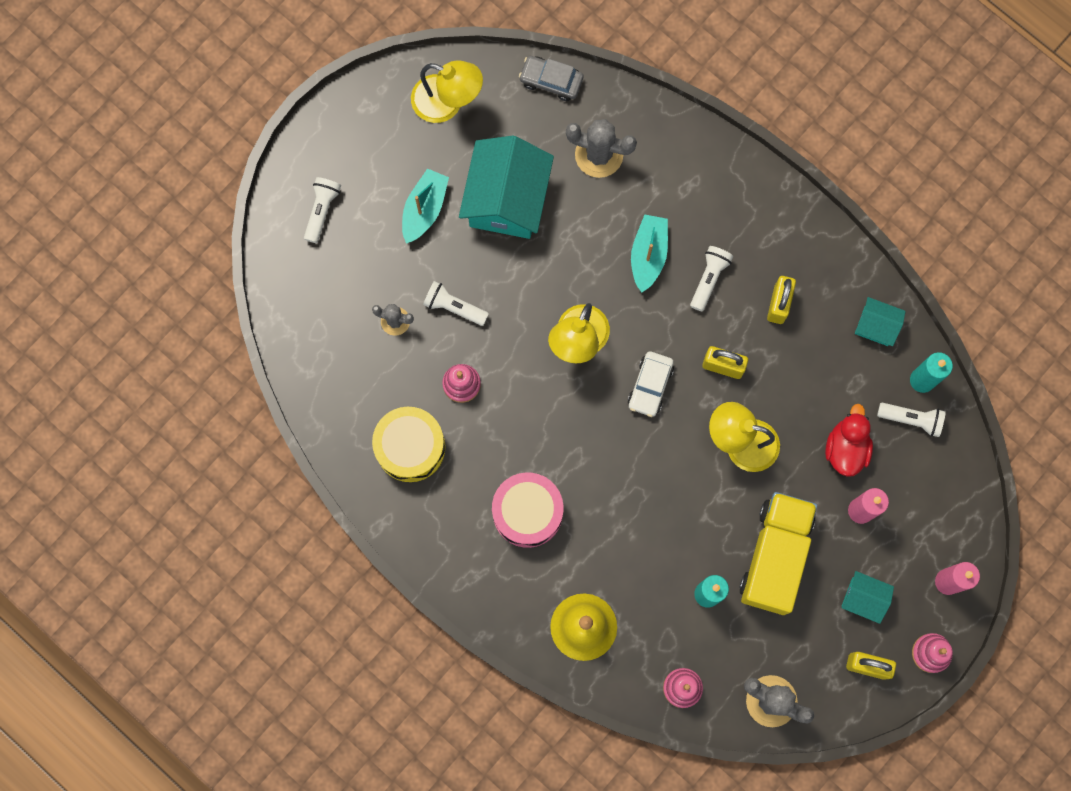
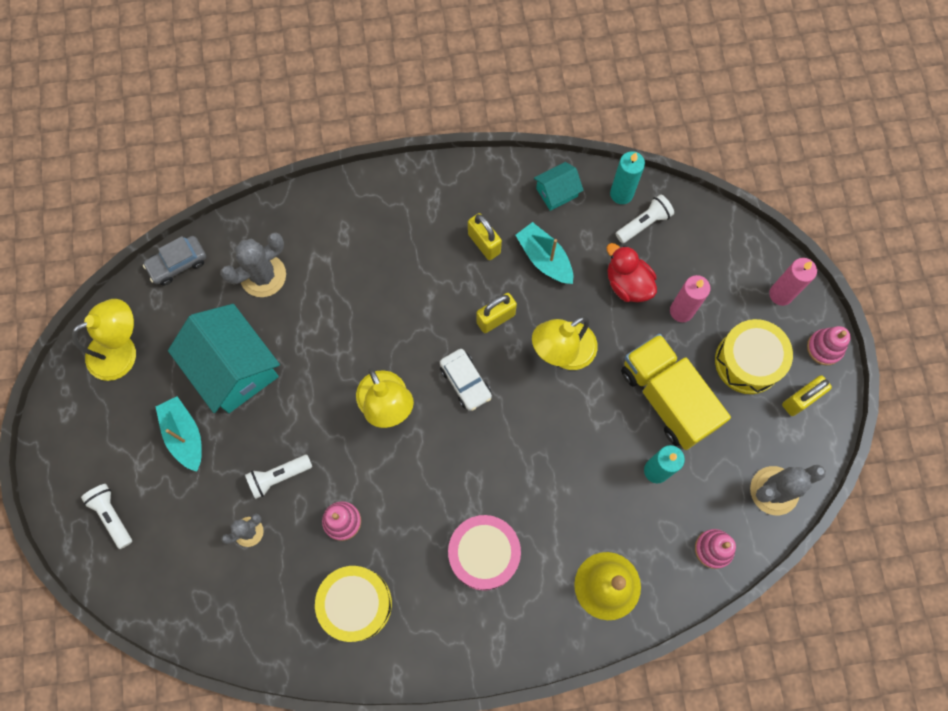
camera: 50 degrees left, 5 degrees down
(648, 255) = (368, 302): turquoise boat -> turquoise boat (544, 259)
(709, 279) = (423, 275): white flashlight -> none
(863, 598) = (748, 361): turquoise house -> yellow drum

